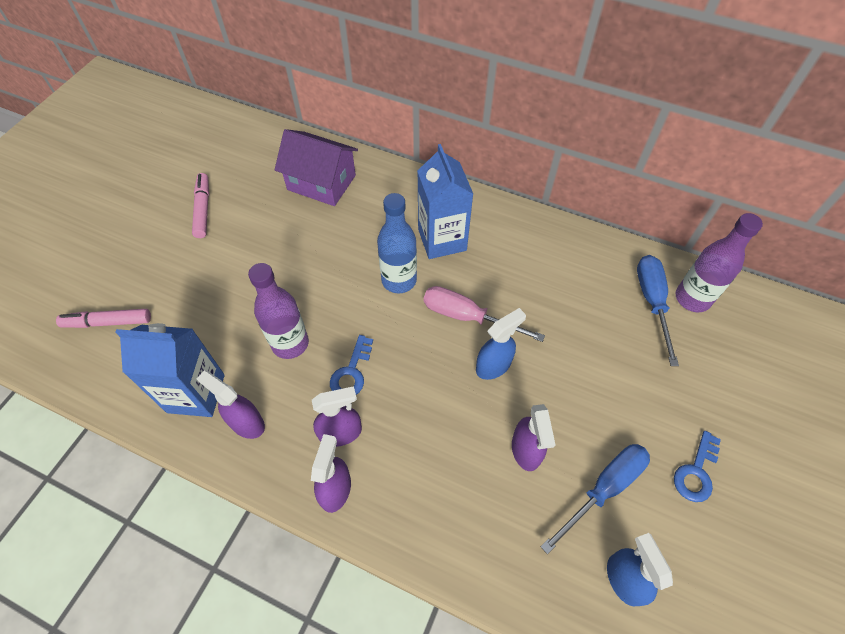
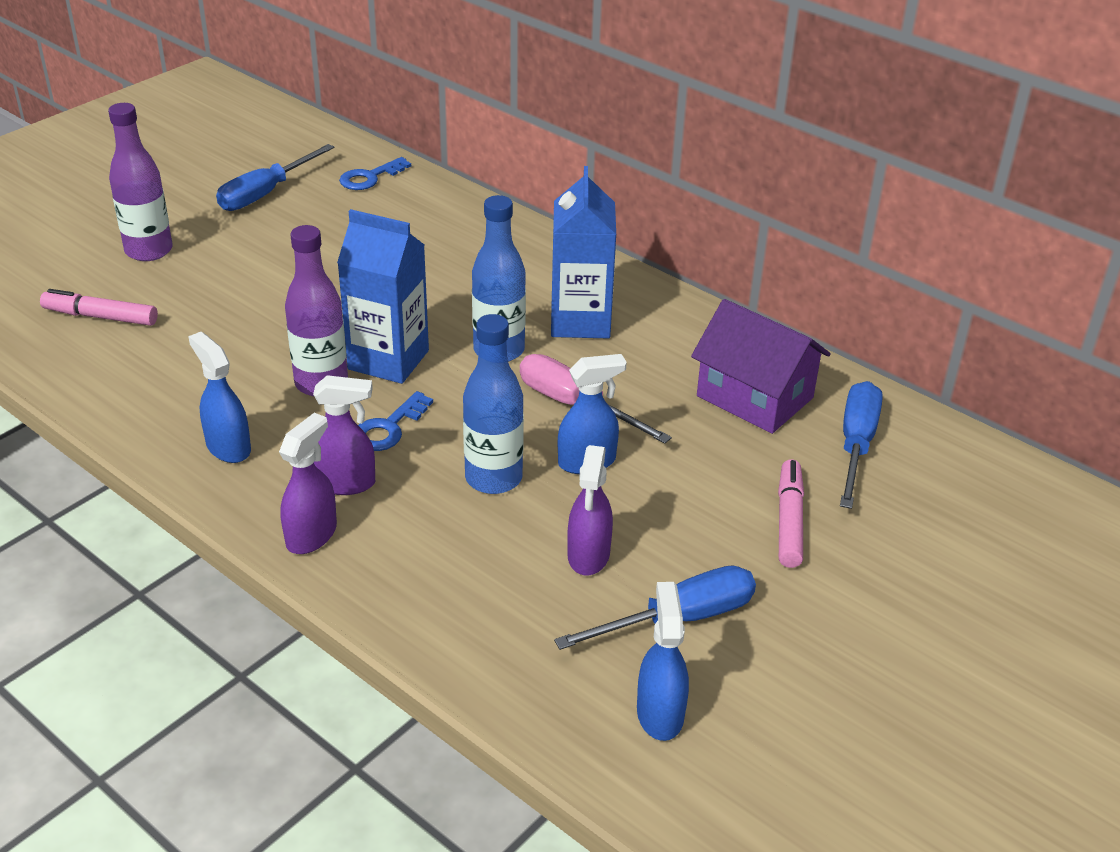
camera: 15 degrees right, 20 degrees down
(186, 175) = (265, 193): none -> blue screwdriver
(196, 393) = (178, 406): blue carton -> blue carton (388, 360)
(203, 209) = (271, 231): pink marker -> pink marker (789, 521)
(246, 423) = (228, 447): purple spray bottle -> blue spray bottle
(321, 182) = (441, 232): purple house -> purple house (754, 397)
(438, 398) = (493, 478): none -> blue bottle
(692, 298) = (920, 453): purple bottle -> purple bottle (149, 251)
(696, 472) = (825, 633): blue key -> blue key (370, 178)

